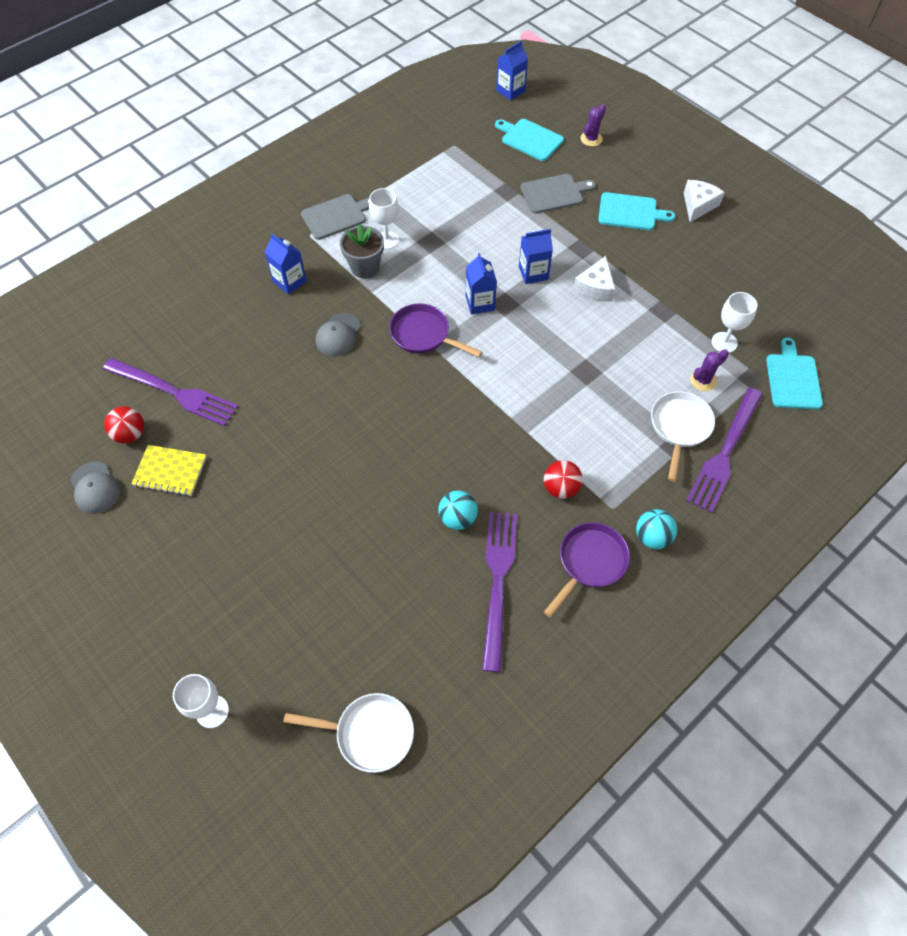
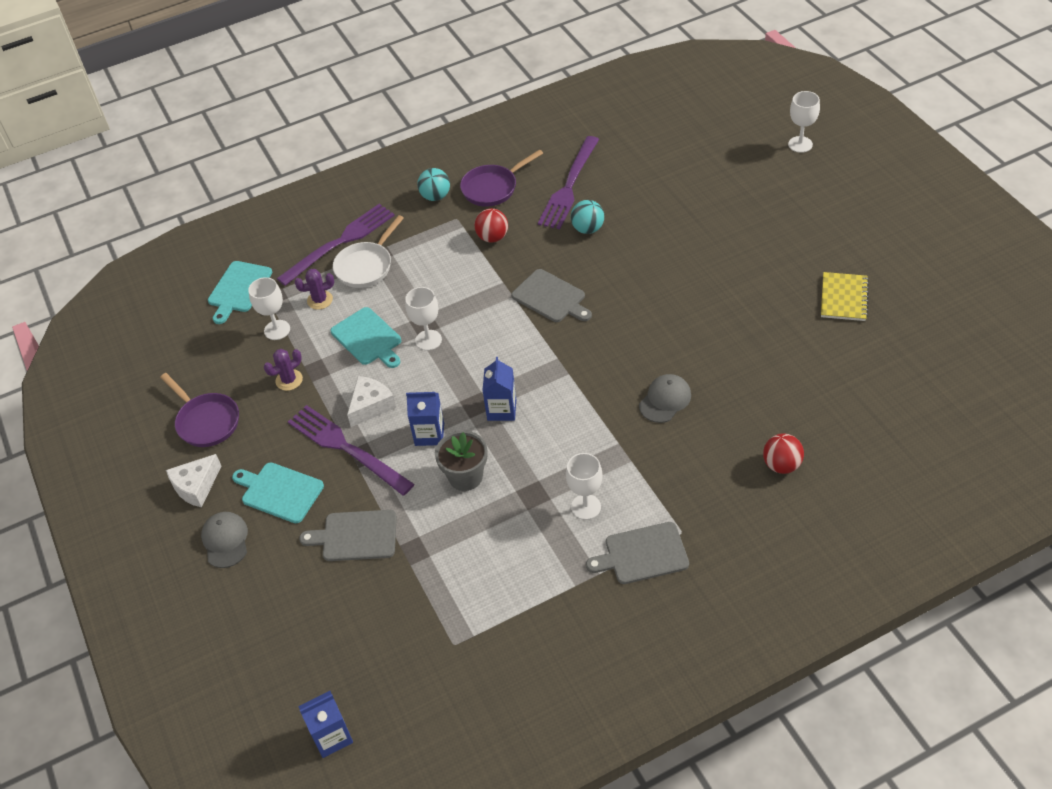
camera: 160 degrees left, 10 degrees down
(95, 488) = (915, 295): grey cap -> grey cap (225, 540)
(130, 434) = (887, 336): red ball -> red ball (781, 465)
(170, 472) = (844, 298): yellow notebook -> yellow notebook turned 75 degrees clockwise
(174, 392) = (845, 368): purple fork -> purple fork (346, 448)
(289, 281) = (713, 472): blue carton -> none
(365, 267) = (620, 475): grey flower pot -> grey flower pot (465, 476)
(369, 733) = (687, 121): white pan -> none
(423, 335) = (573, 385): purple pan -> purple pan (206, 421)
(472, 422) = (551, 297): none -> grey cutting board
(530, 139) = (346, 633): turquoise cutting board -> turquoise cutting board (368, 338)
(574, 356) = (428, 340): none -> white goblet
(591, 139) = (264, 616): purple cactus -> purple cactus (289, 380)

